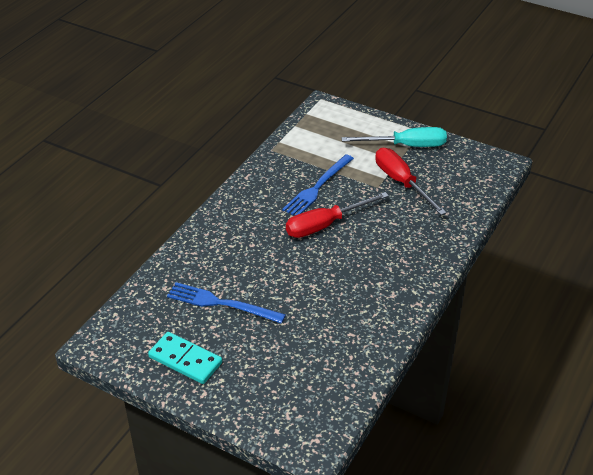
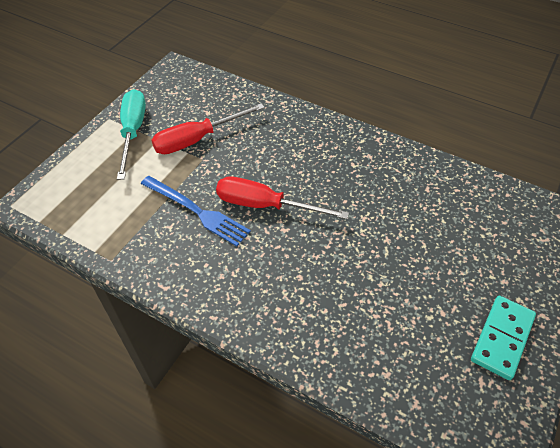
camera: 90 degrees left, 10 degrees up
(221, 303) = (405, 305): blue fork -> none
(325, 225) = (265, 205): red screwdriver -> red screwdriver turned 135 degrees clockwise

